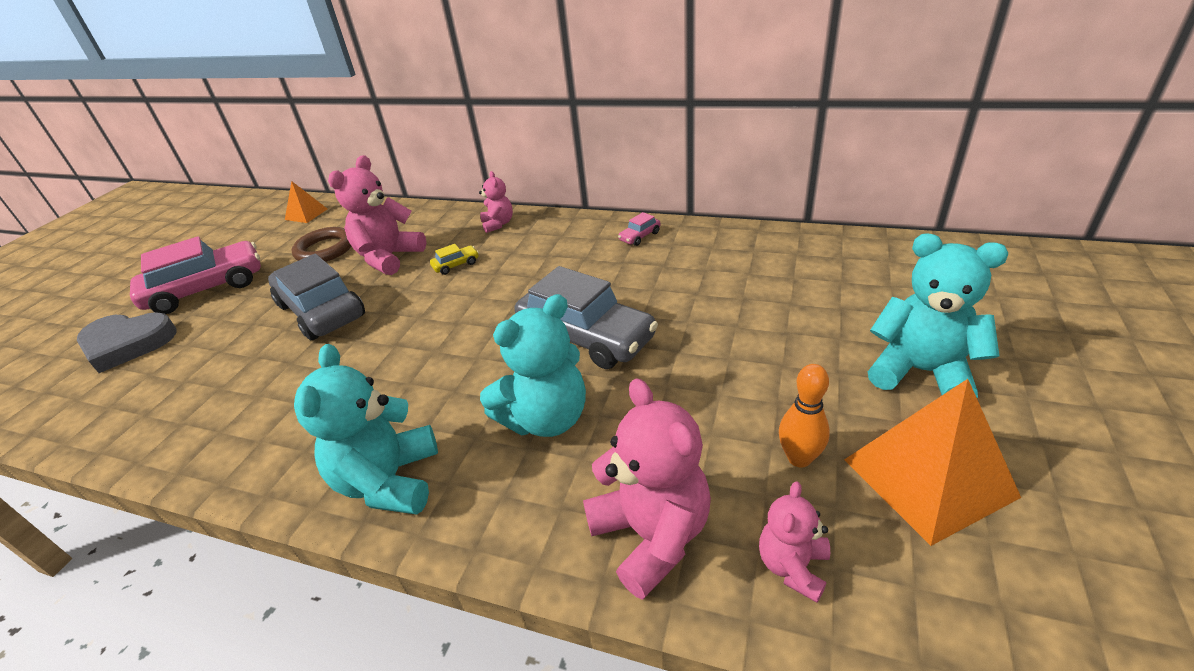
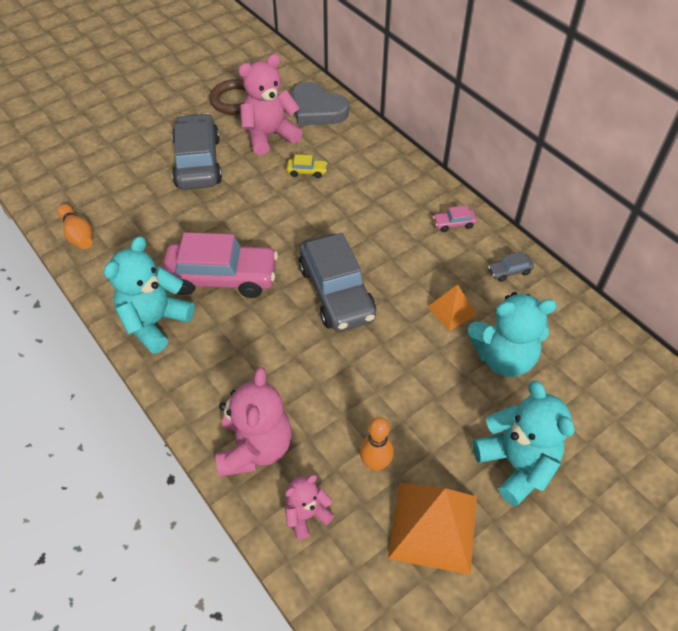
camera: 30 degrees right, 15 degrees up
(127, 344) = (79, 122): grey heart -> grey heart (317, 109)
(200, 449) = (78, 235): none -> orange bowling pin
(207, 289) = (144, 96): pink car -> pink car (222, 278)
(306, 214) = (245, 51): orange pyramid -> orange pyramid (451, 311)
(498, 224) = (366, 146): pink teddy bear -> none
(546, 418) = (263, 338): turquoise teddy bear -> turquoise teddy bear (503, 357)
(726, 243) = (509, 271): none -> grey car

